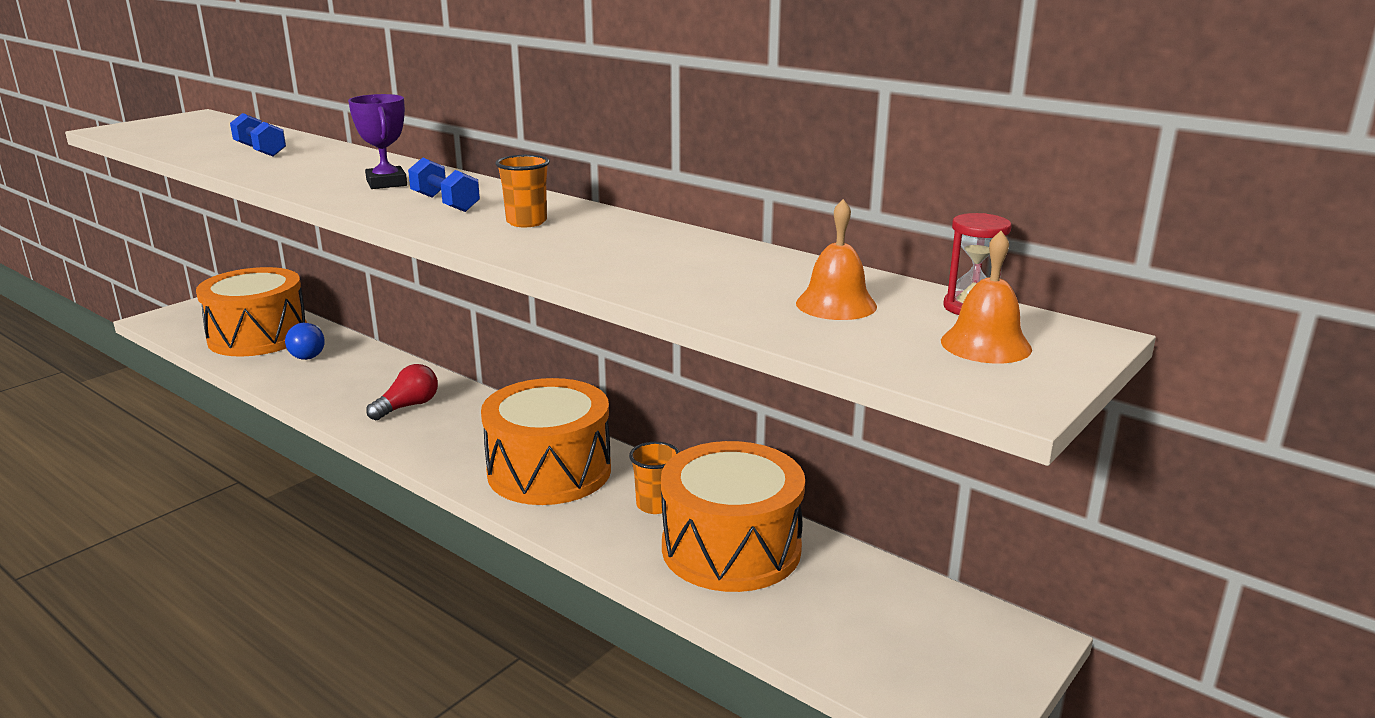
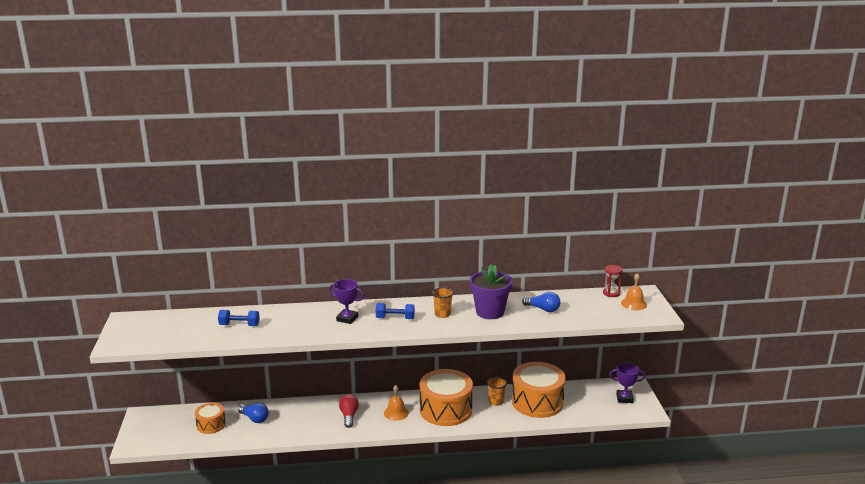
camera: 45 degrees left, 0 degrees up
(258, 336) = (211, 425): orange drum -> orange drum, size x0.53
(612, 246) = (490, 312): none -> purple flower pot
(728, 277) = (543, 309): none -> blue light bulb
(836, 304) = (584, 306): orange bell -> orange bell (396, 413)
(947, 655) = (624, 398): none -> purple trophy

